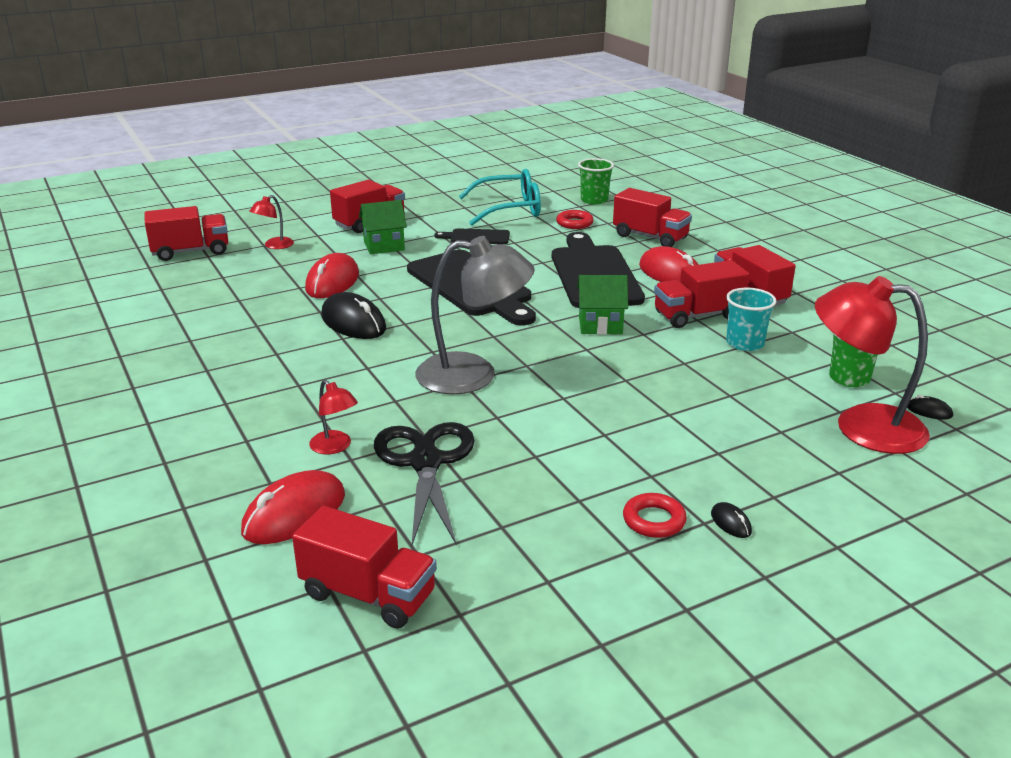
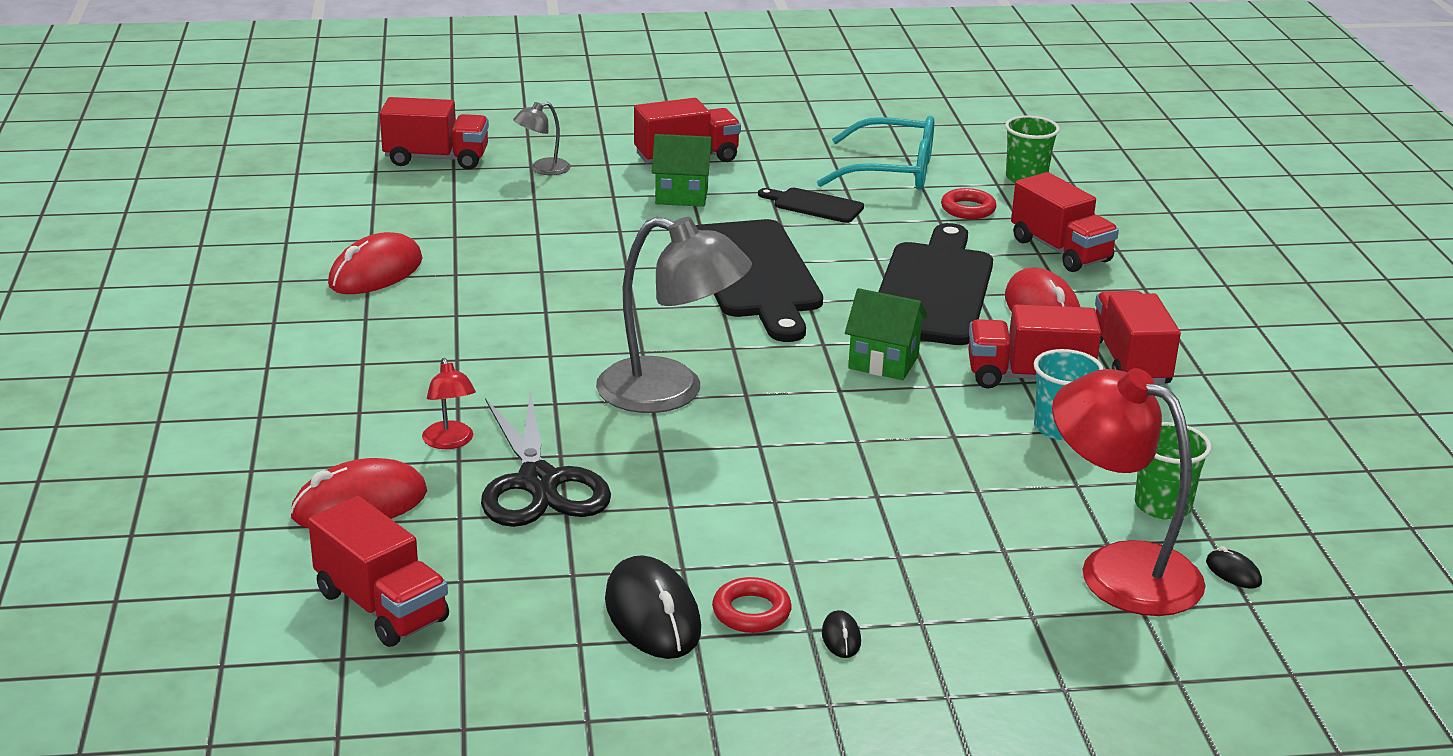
camera: 20 degrees right, 0 degrees up
(274, 246) = (543, 169): red lamp -> grey lamp
(332, 282) = (582, 234): red mouse -> red mouse (376, 273)
(353, 322) = (572, 294): black mouse -> black mouse (652, 615)
(425, 462) = (539, 483): black scissors -> black scissors turned 150 degrees clockwise

